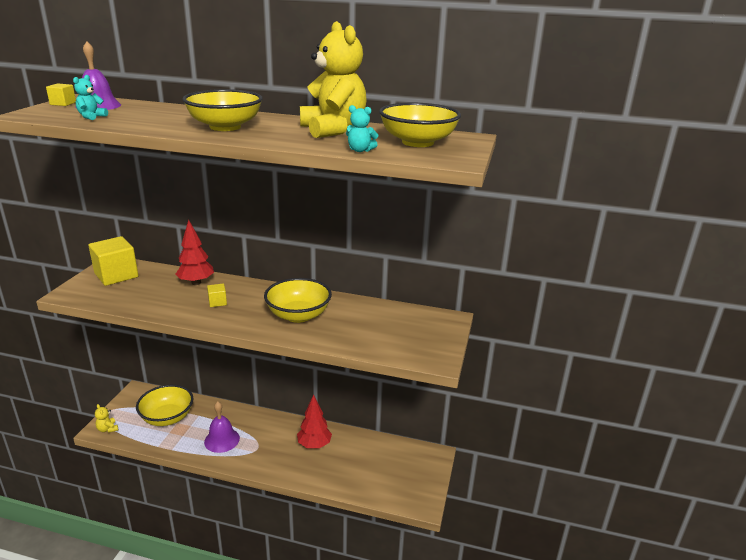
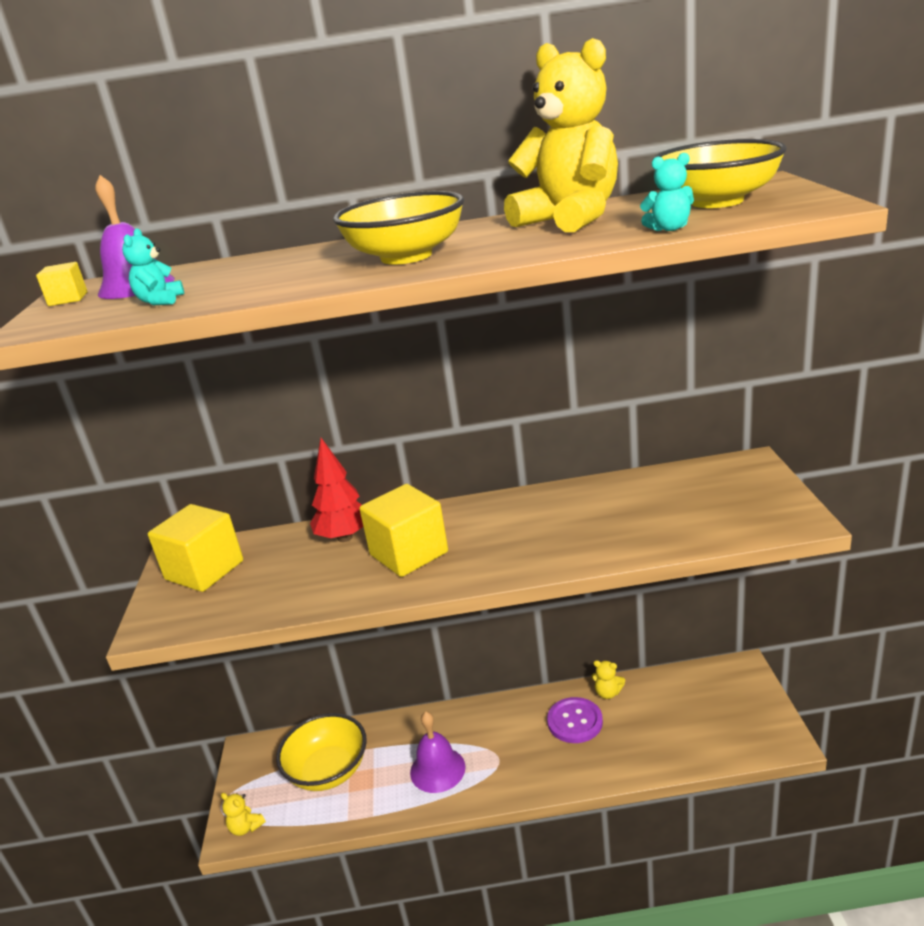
camera: 15 degrees left, 0 degrees up
(217, 302) = (409, 553): yellow cube -> yellow cube, size x2.15
(298, 315) = (547, 530): yellow bowl -> none
(314, 445) = (575, 721): red tree -> purple button
(345, 437) = (608, 693): none -> yellow teddy bear

